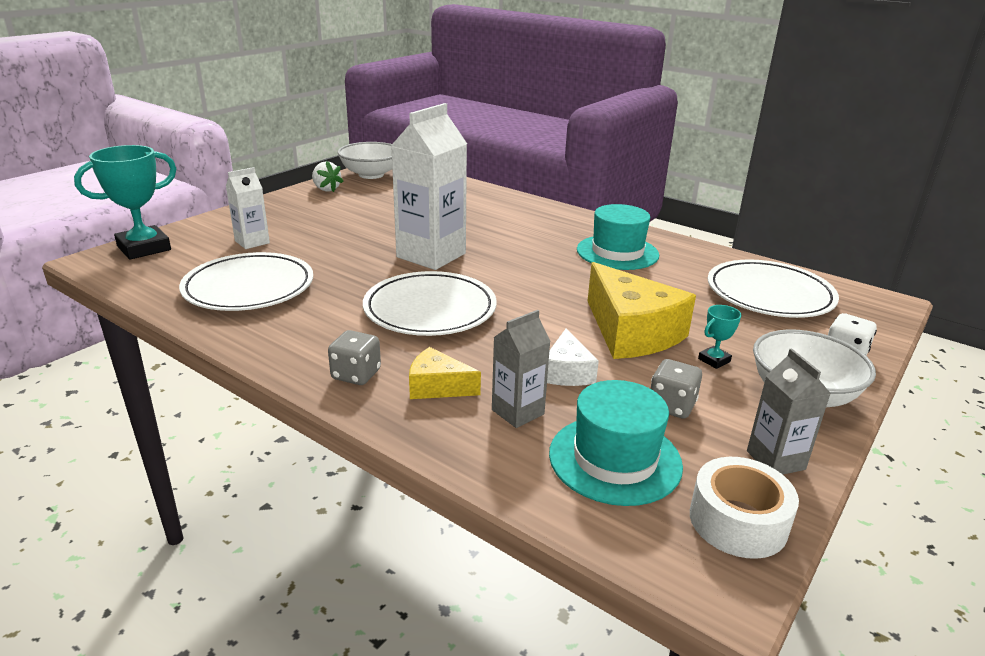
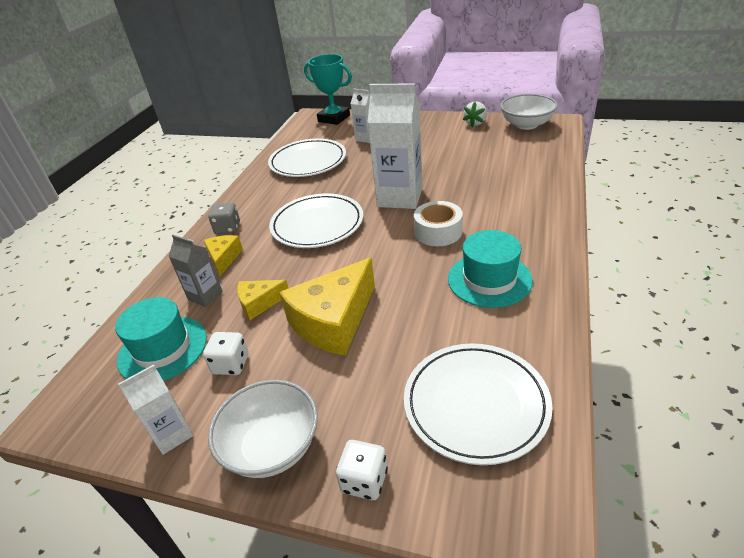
camera: 75 degrees right, 10 degrees up
(567, 372) = (259, 303): white cheese -> yellow cheese
(671, 406) = (231, 364): grey dice -> white dice
(714, 360) = (309, 379): turquoise trophy -> none
(738, 521) = (104, 419): white tape -> white tape (438, 232)
(775, 460) = (172, 434): grey carton -> white carton

